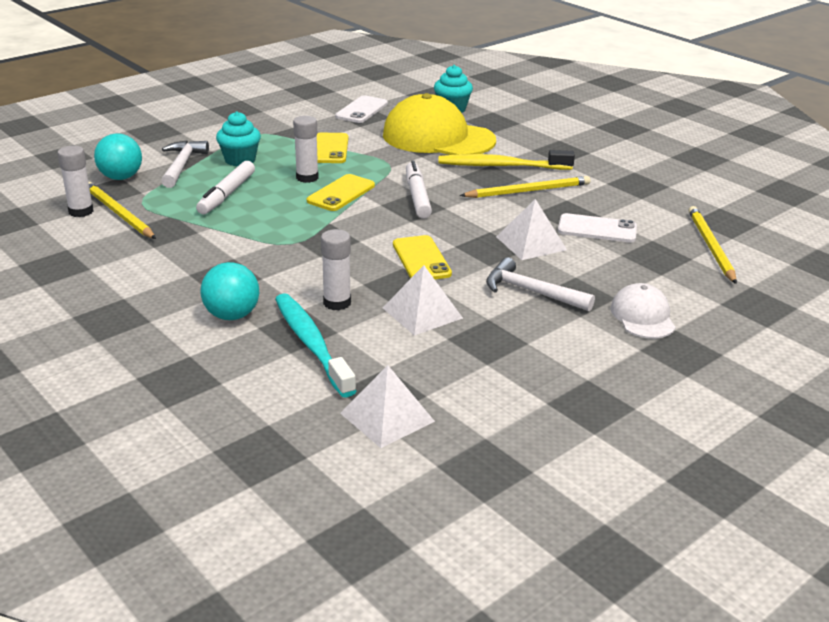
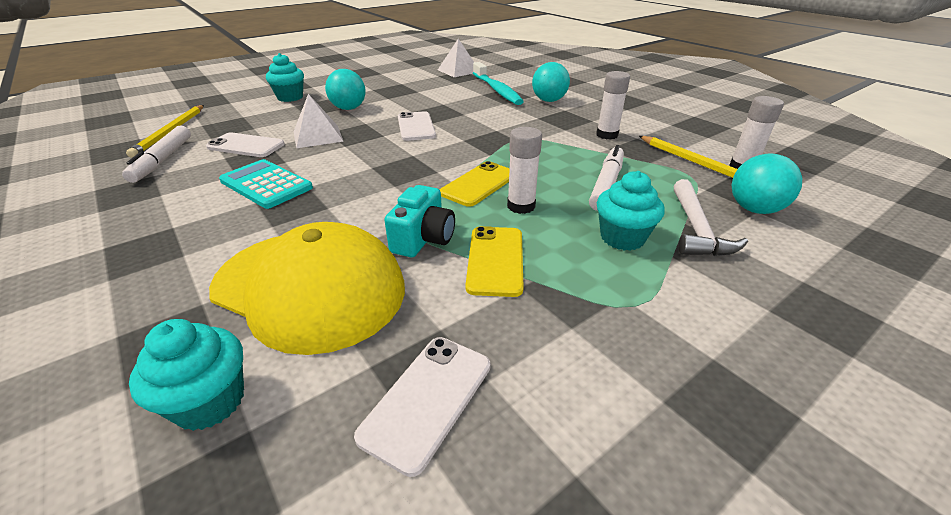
camera: 175 degrees left, 5 degrees up
(337, 303) = (482, 105): white glue stick -> white glue stick (607, 135)
(379, 158) = (423, 239): none -> turquoise camera
(417, 196) = (395, 179): white marker -> white marker (162, 160)
(421, 259) = (416, 126): yellow phone -> white phone
(422, 313) = (428, 100): white pyramid -> none
(502, 166) = (261, 222): yellow toothbrush -> none
(528, 191) = (266, 184): yellow pencil -> turquoise calculator
(531, 292) = (349, 108): white hammer -> turquoise ball
(642, 316) = (290, 97): white cap -> turquoise cupcake

